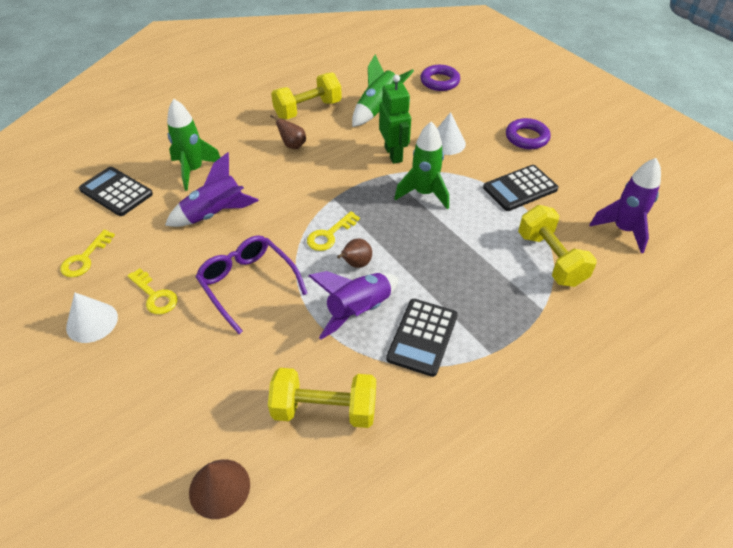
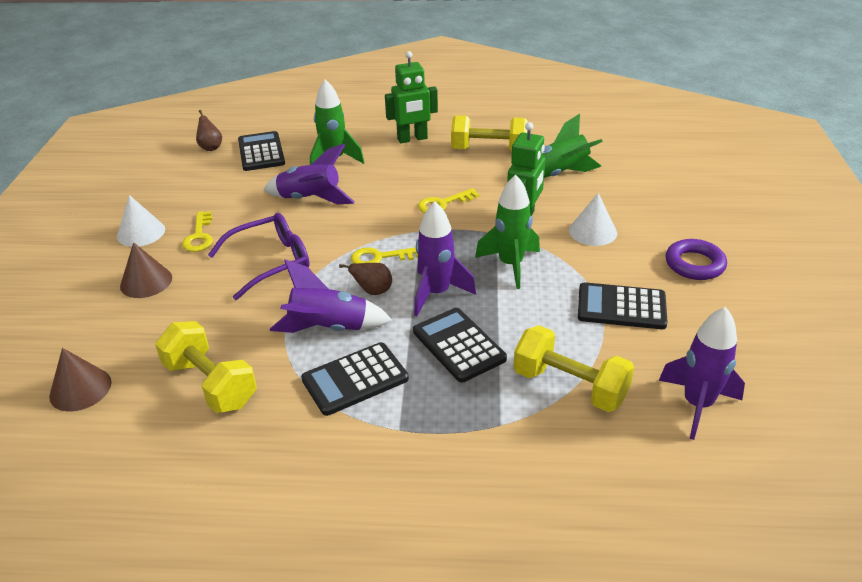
camera: 40 degrees right, 10 degrees down
(85, 258) = (187, 188): yellow key -> yellow key (443, 204)
(157, 362) = (146, 281): none -> brown cone
(238, 124) = (412, 139): none -> green robot
(248, 284) = (270, 262): purple glasses -> purple glasses turned 60 degrees clockwise
(292, 145) = (438, 174): brown pear -> brown pear (211, 147)
(401, 241) = (436, 293): none -> purple rocket
(439, 81) = (658, 174): purple ring -> none
(458, 271) = (458, 345): none -> black calculator
(550, 259) = (570, 386): yellow dumbbell -> yellow dumbbell turned 75 degrees counterclockwise

